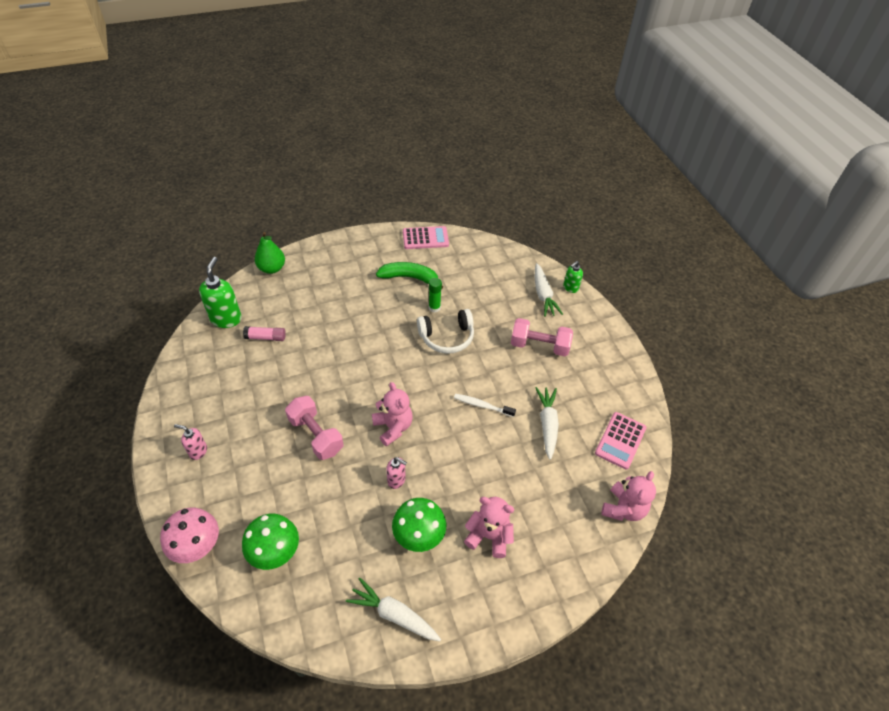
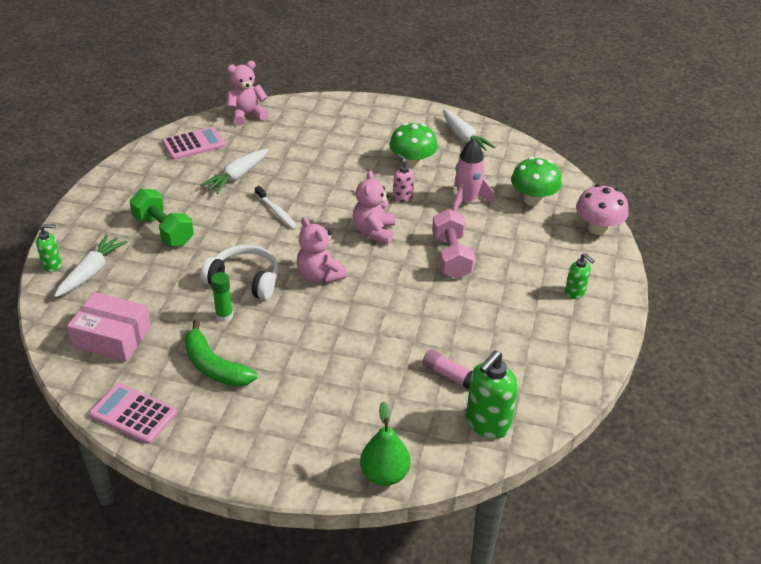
camera: 145 degrees left, 10 degrees down
(198, 451) = (575, 293): pink soap dispenser -> green soap dispenser
(337, 510) = (467, 201): none -> pink rocket
(482, 266) = (112, 337): none -> pink box
(489, 536) = (360, 142): pink teddy bear -> pink teddy bear (319, 275)
(539, 346) = (163, 230): pink dumbbell -> green dumbbell

